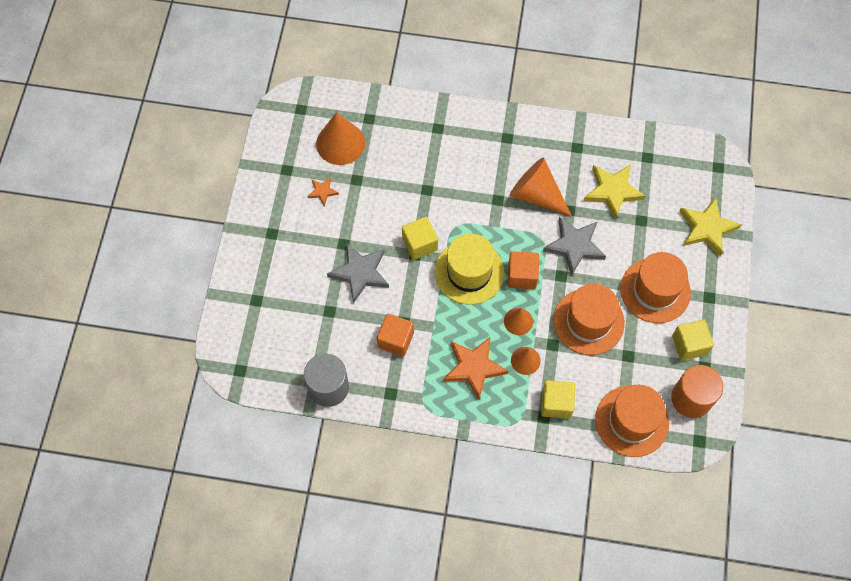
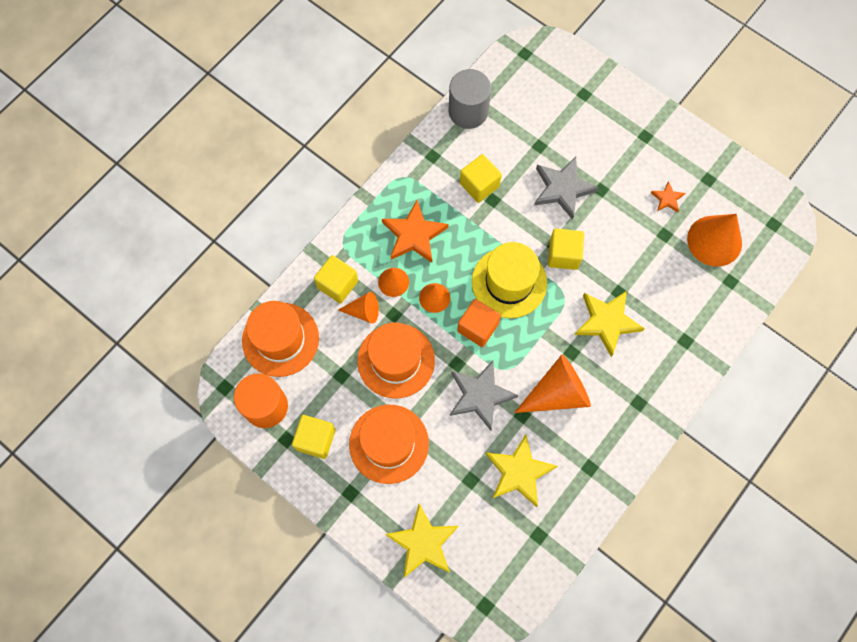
camera: 120 degrees right, 5 degrees up
(396, 340) = (479, 185): orange cube -> yellow cube
(457, 187) = (607, 322): none -> yellow star
(565, 369) = (363, 311): none -> orange cone

